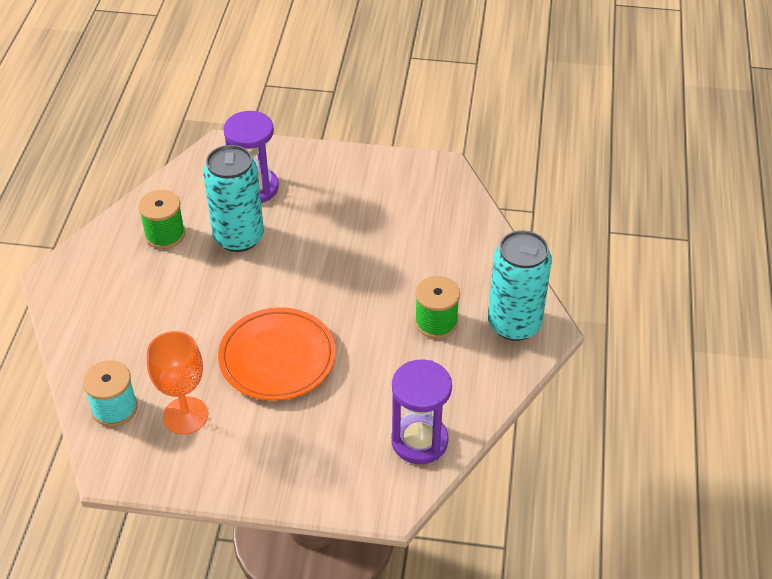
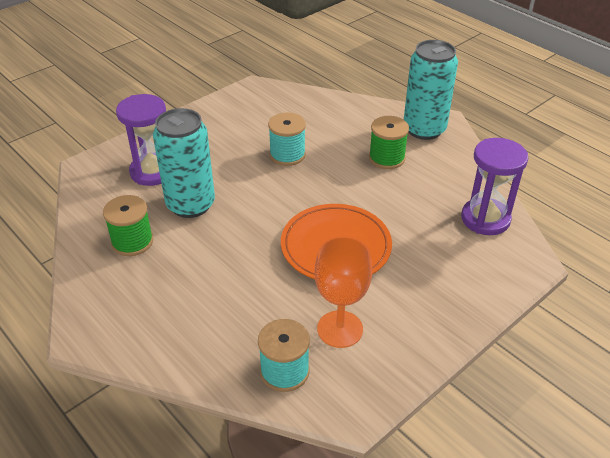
camera: 50 degrees left, 5 degrees down
(366, 253) = (287, 155): none -> turquoise spool

